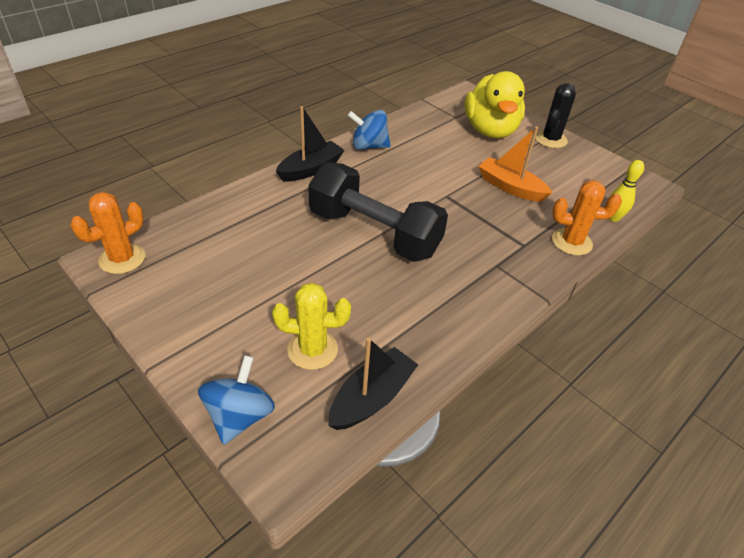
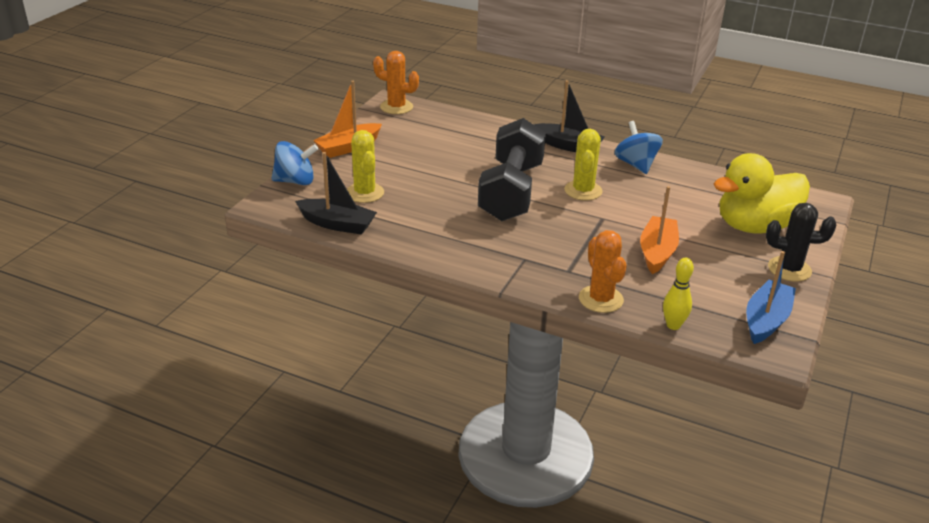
camera: 70 degrees right, 10 degrees down
(189, 333) = (348, 147): none -> orange boat
(396, 190) = (583, 191): none -> yellow cactus
(612, 174) = (766, 320): none -> blue boat

